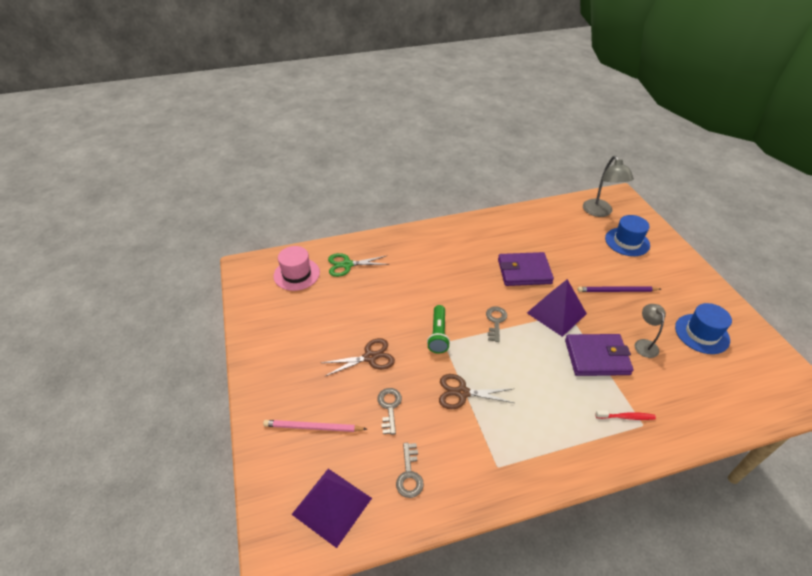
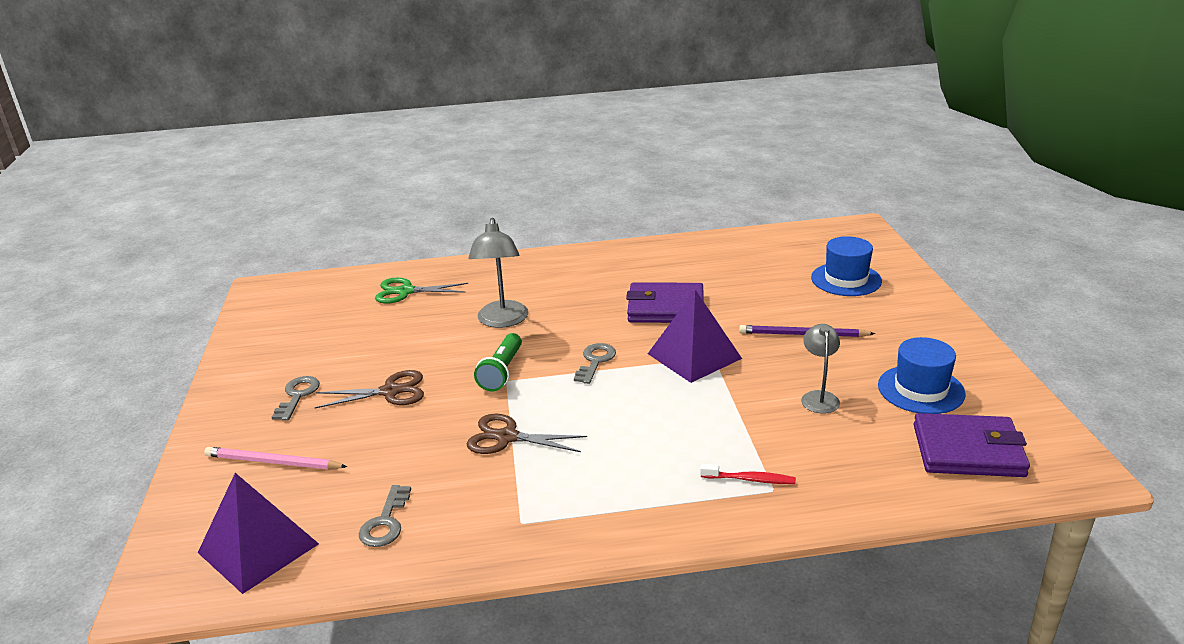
camera: 10 degrees right, 15 degrees down
(296, 274) = (329, 299): pink hat -> none
(389, 407) = (392, 447): grey key -> grey key (297, 396)
(597, 357) = (735, 408): purple wallet -> purple wallet (968, 450)
(600, 212) = (817, 245): grey lamp -> grey lamp (502, 321)

